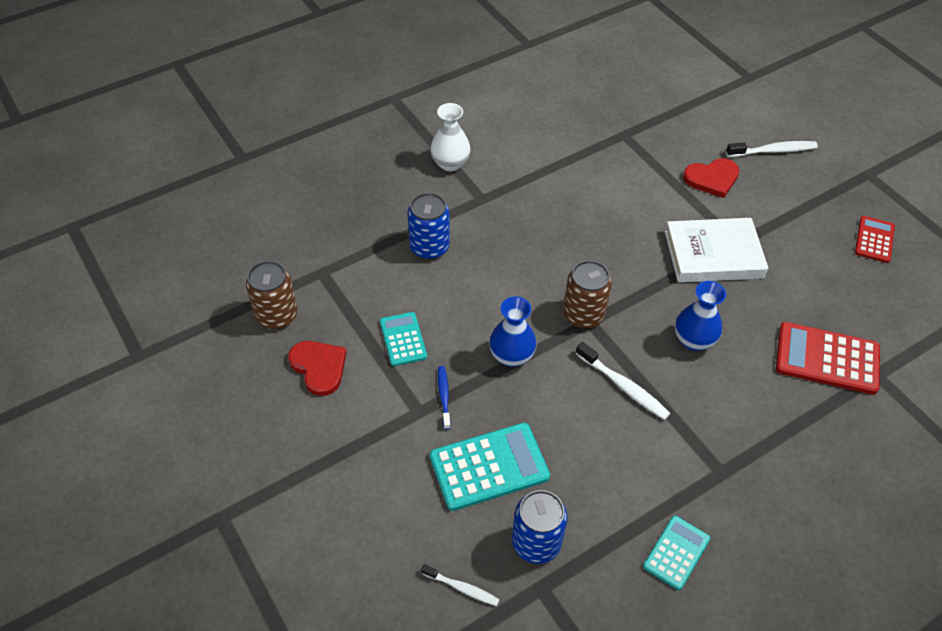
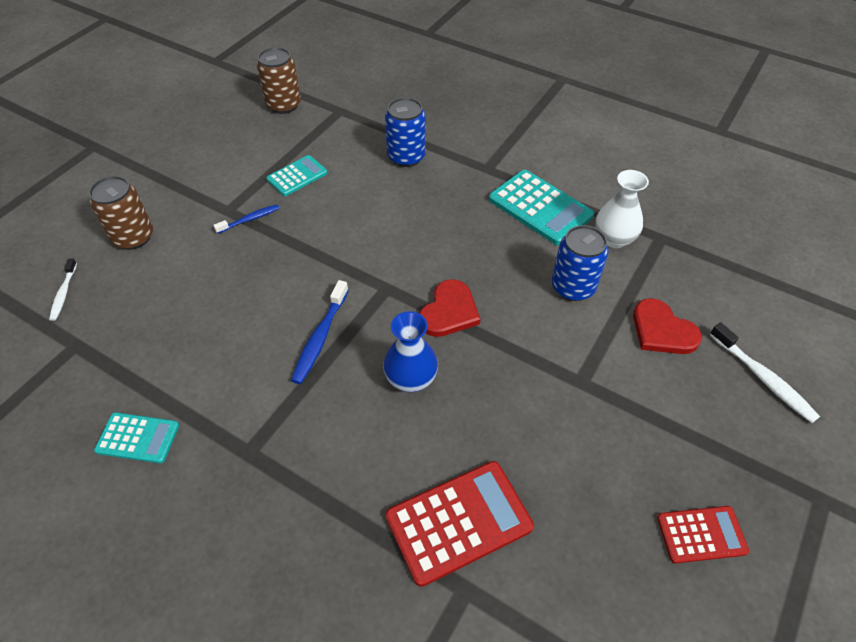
camera: 65 degrees right, 0 degrees up
(319, 367) = (245, 143): red heart -> red heart (449, 311)
(450, 163) = (514, 135): white vase -> white vase (614, 239)
(489, 467) = (188, 271): turquoise calculator -> turquoise calculator (540, 208)
(511, 356) = (315, 247): blue vase -> none
(536, 543) = (120, 327): blue can -> blue can (573, 287)
(583, 315) = (392, 280): brown can -> brown can (133, 237)
(624, 386) = (320, 338): white toothbrush -> blue toothbrush
(713, 254) = (545, 363): white book -> none
(827, 359) = (459, 522): red calculator -> red calculator turned 75 degrees clockwise

